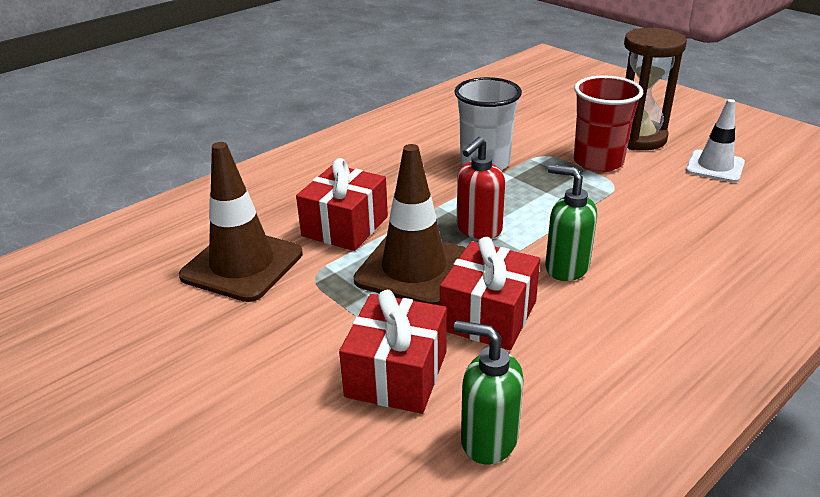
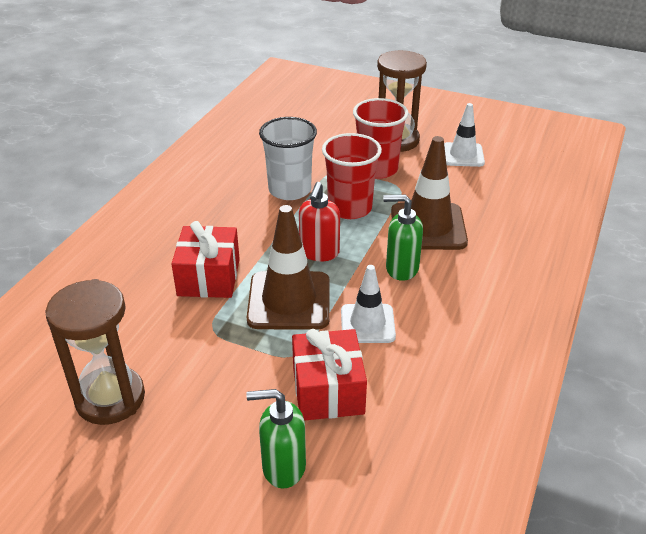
camera: 25 degrees left, 5 degrees up
(170, 314) = (110, 398): none -> brown hourglass
(242, 265) = (142, 336): brown traffic cone -> brown traffic cone (428, 227)
(488, 316) = (367, 324): red gift -> white traffic cone
(488, 439) = (419, 417): green soap dispenser -> green soap dispenser (283, 467)
(541, 193) = (350, 208): none -> red cup

